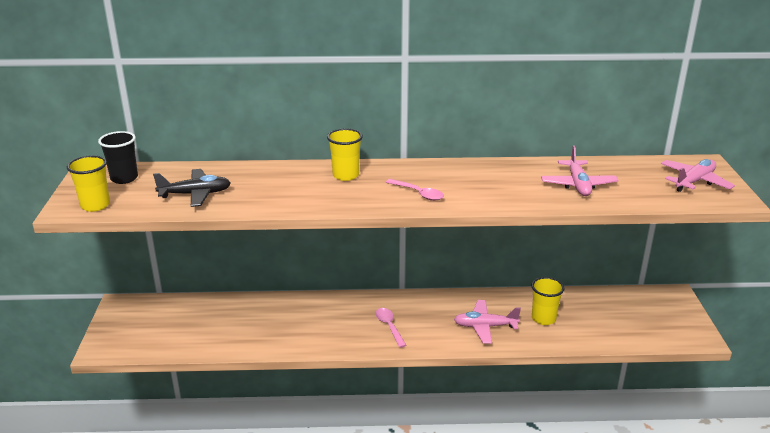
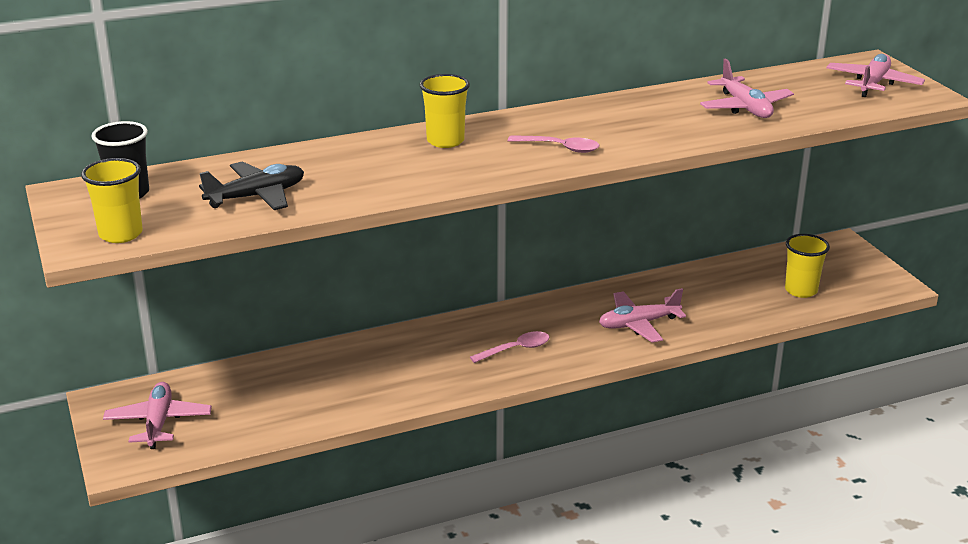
camera: 20 degrees left, 0 degrees up
(139, 327) = (158, 423): none -> pink plane
(389, 326) = (516, 349): pink spoon -> pink spoon turned 105 degrees clockwise
(543, 318) = (704, 300): yellow cup -> yellow cup (801, 290)

